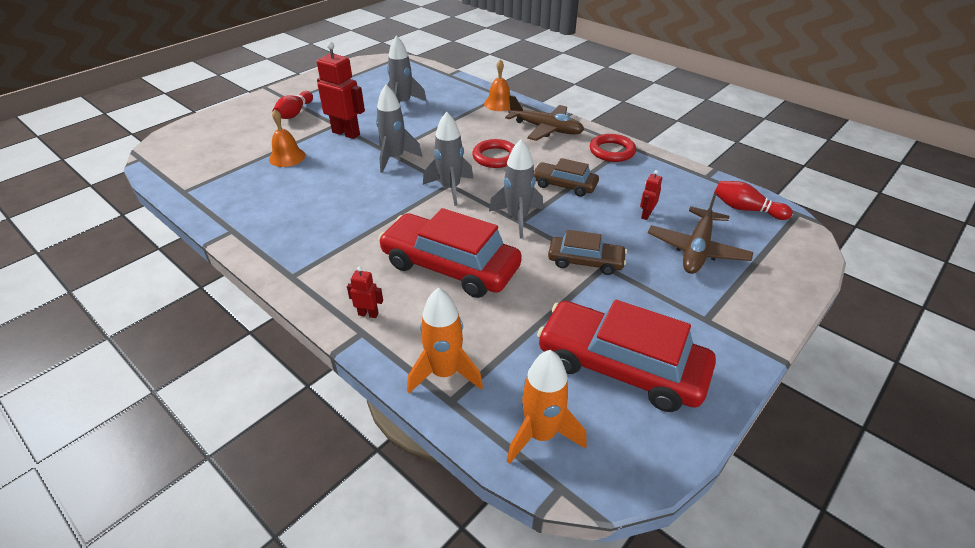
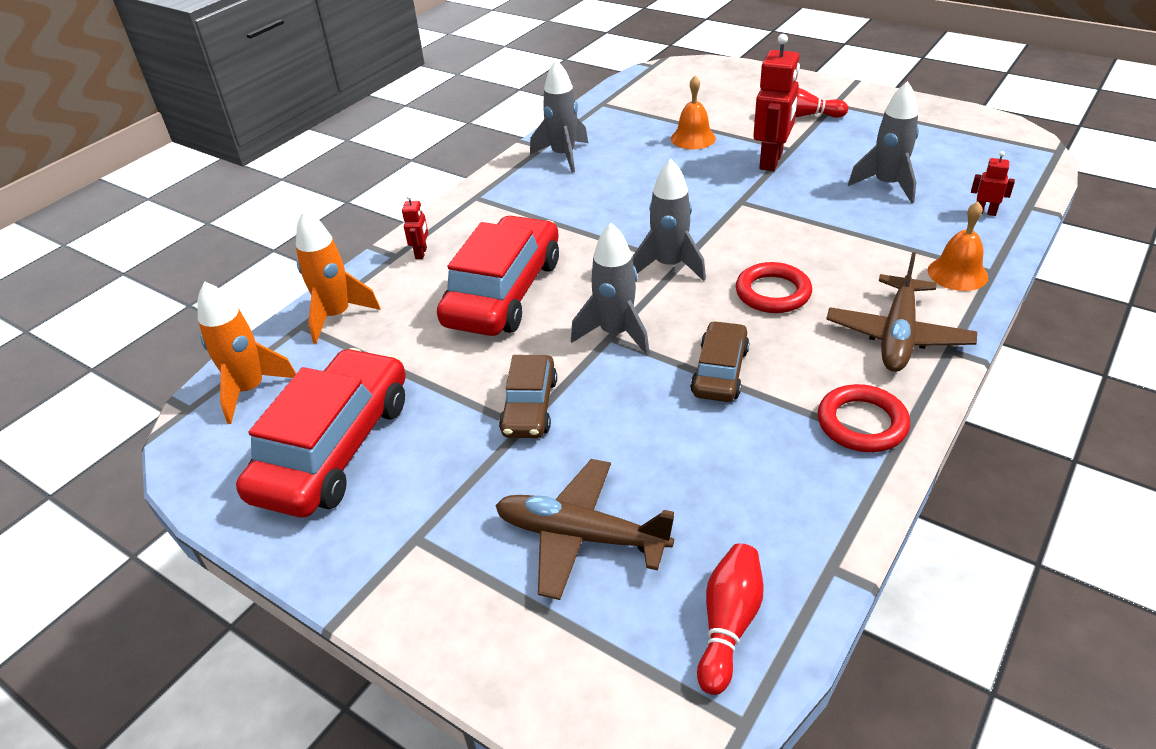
camera: 85 degrees right, 0 degrees up
(394, 158) = (725, 209): grey rocket -> grey rocket (563, 156)
(646, 215) = (664, 471): red robot -> red robot (985, 212)

